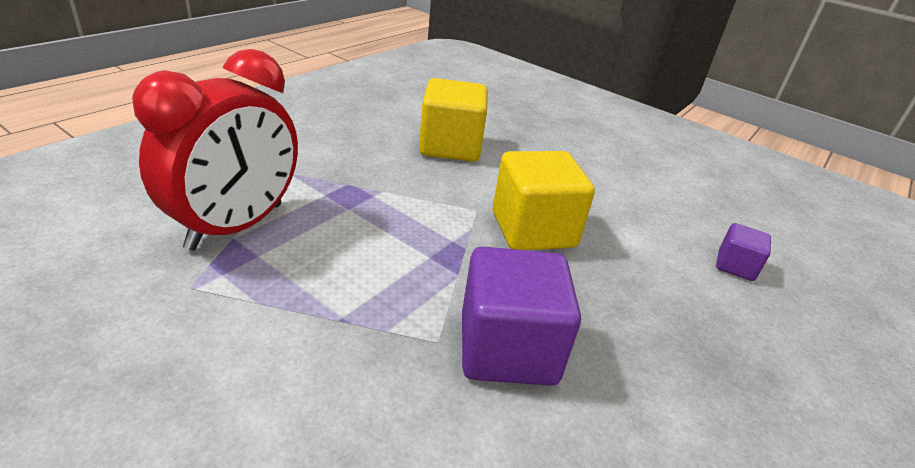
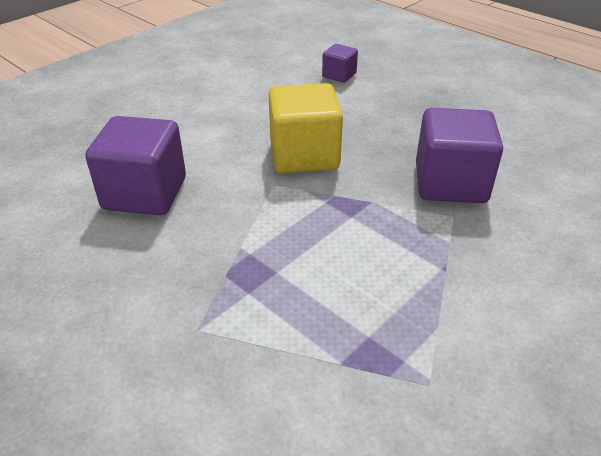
camera: 80 degrees left, 5 degrees up
(236, 226) = (320, 363): red clock -> none
(450, 146) = (145, 193): yellow cube -> purple cube

